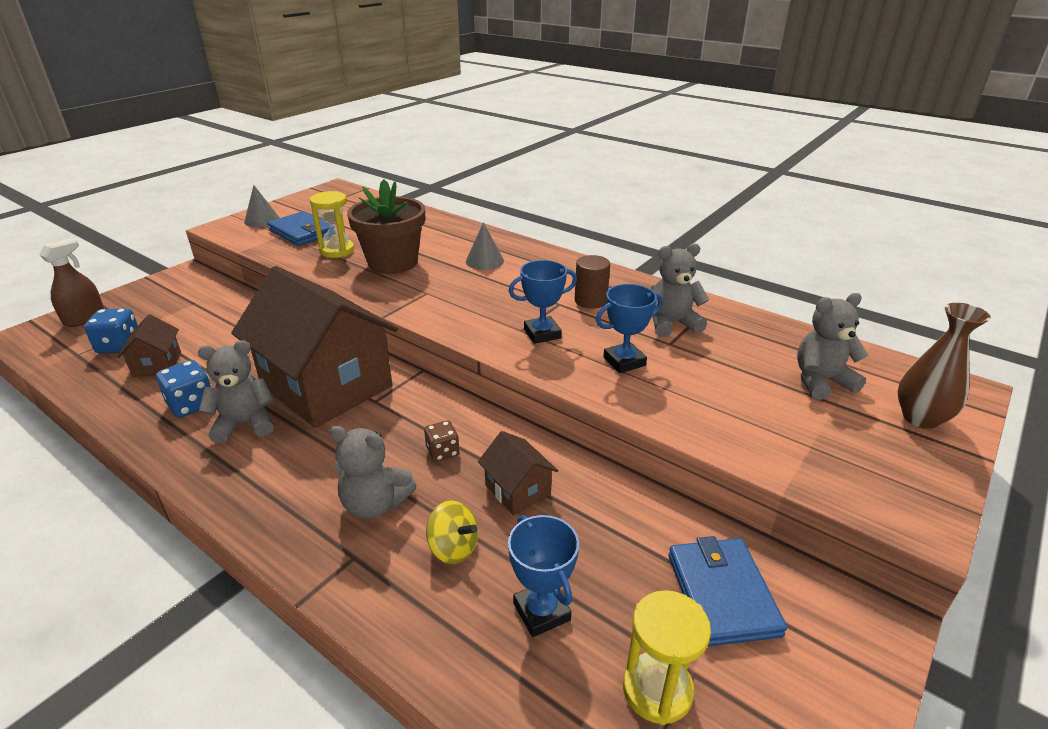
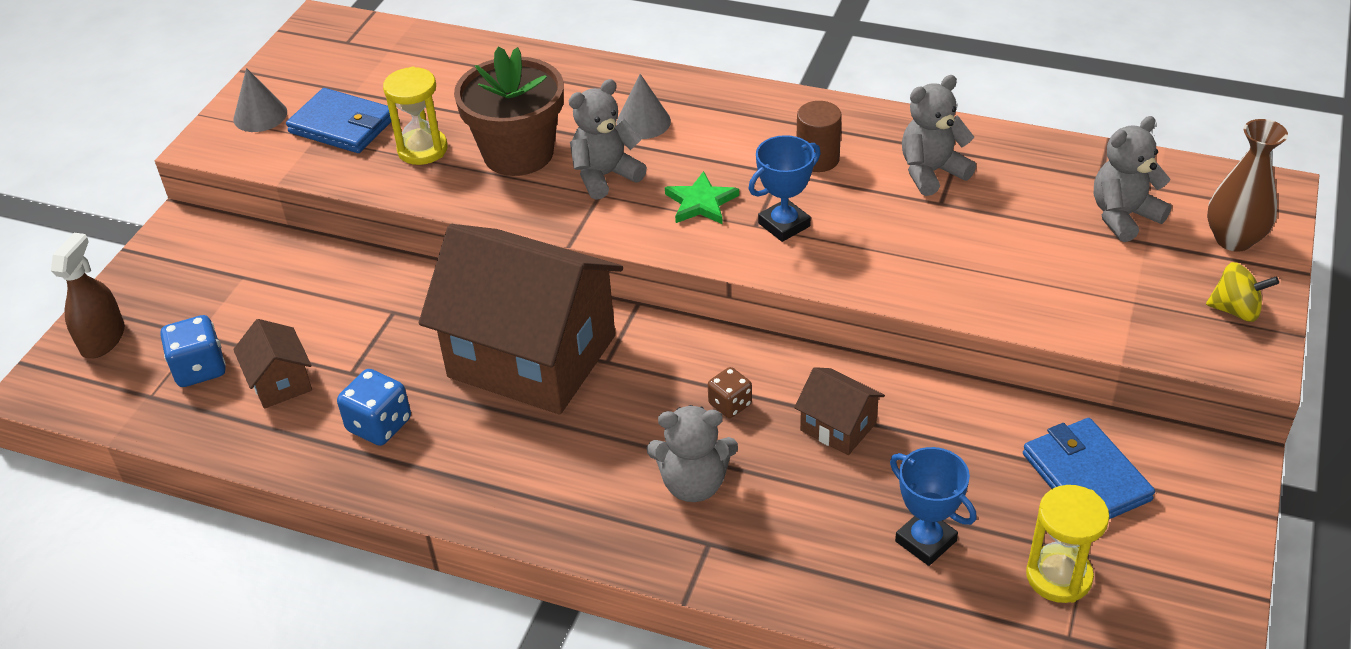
camera: 15 degrees left, 10 degrees up
(245, 424) = (469, 432): grey teddy bear -> grey teddy bear (605, 176)
(453, 548) = (806, 506): yellow spinning top -> yellow spinning top (1235, 310)
(491, 310) = (701, 203): none -> green star
(624, 361) = (899, 242): blue trophy -> none

